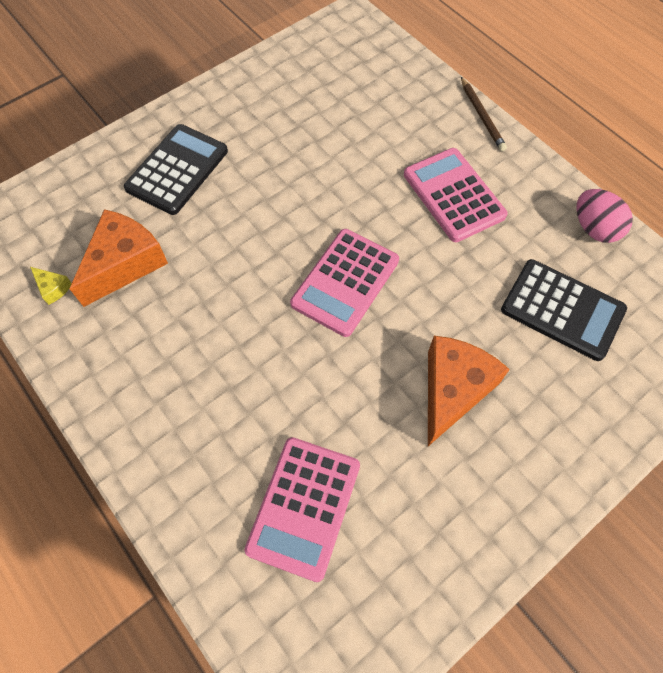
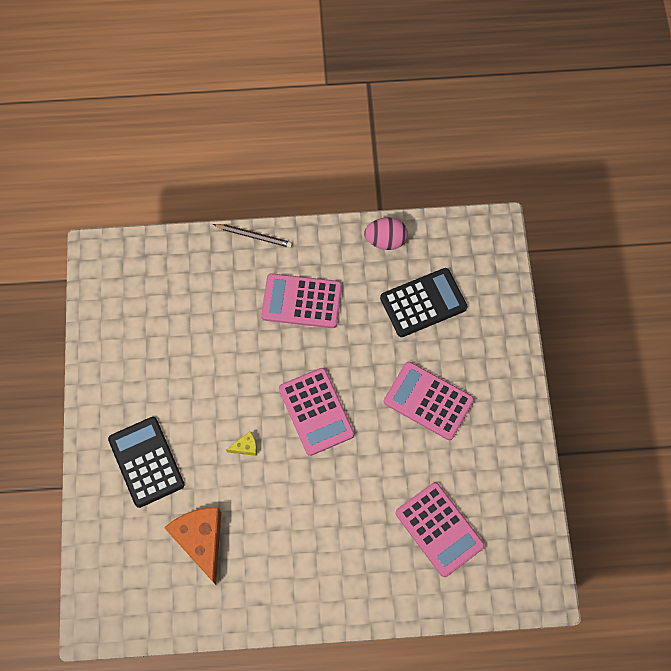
camera: 55 degrees left, 5 degrees up
(53, 288) = (186, 598): yellow cheese -> yellow cheese (245, 447)
(453, 390) = (428, 401): orange cheese -> pink calculator

